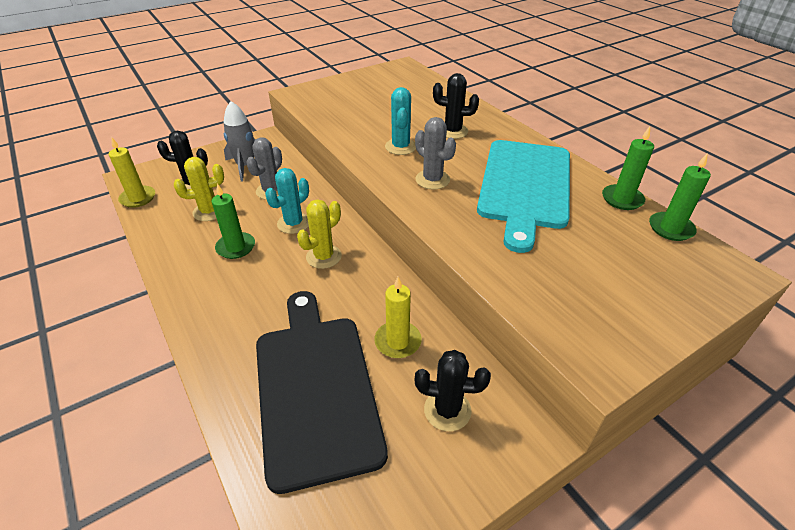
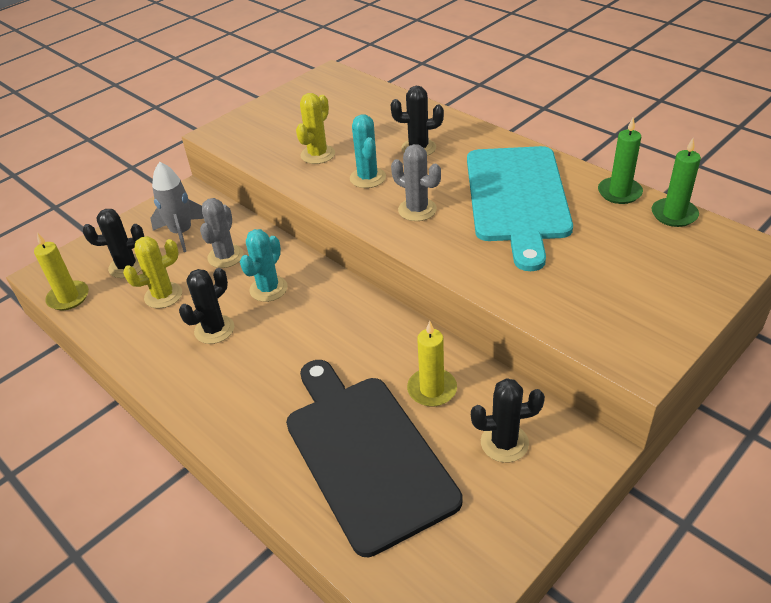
camera: 10 degrees left, 0 degrees up
(236, 247) = (214, 329): green candle -> black cactus
(323, 256) = (318, 319): yellow cactus -> yellow cactus (317, 154)

